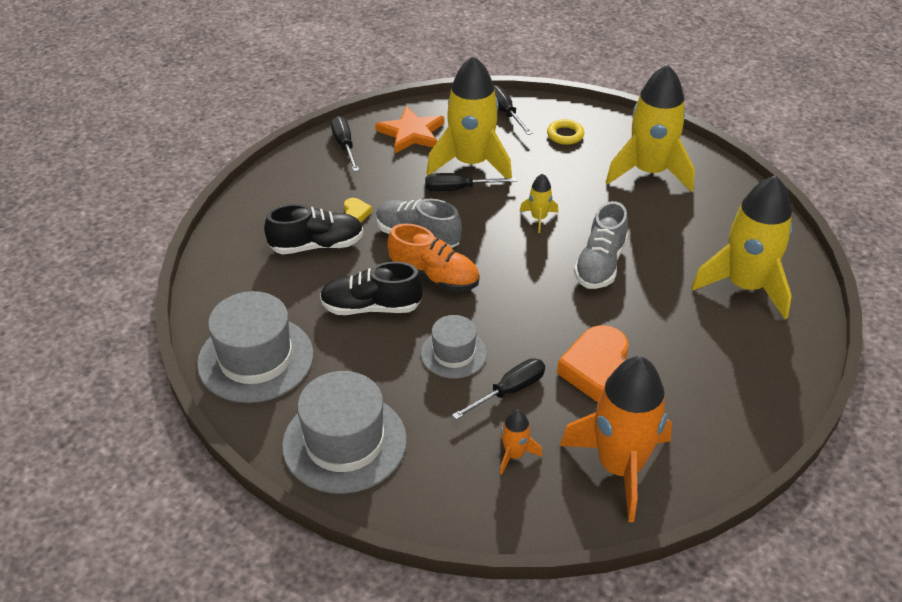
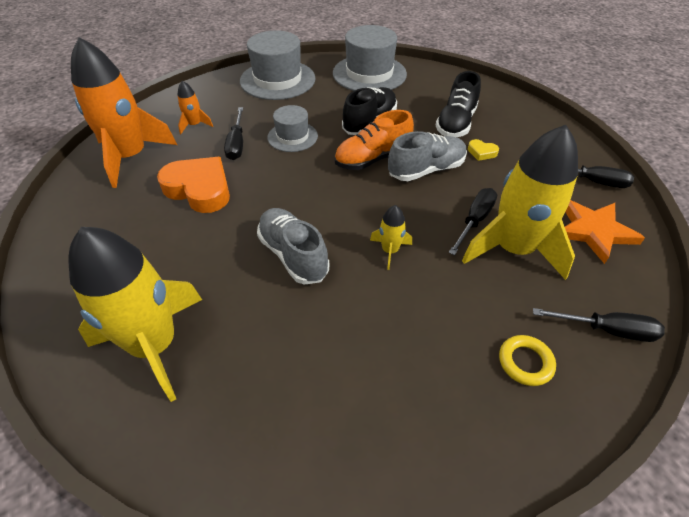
camera: 125 degrees right, 5 degrees up
(649, 172) = (392, 402): yellow rocket -> none

